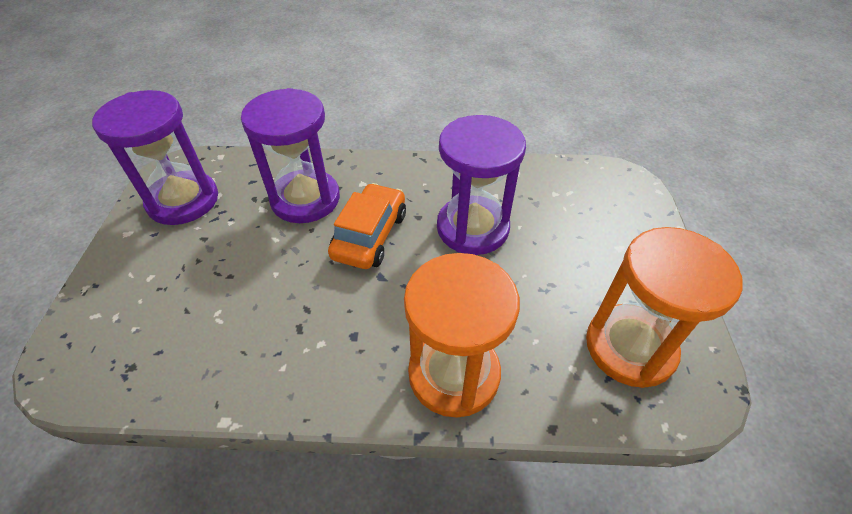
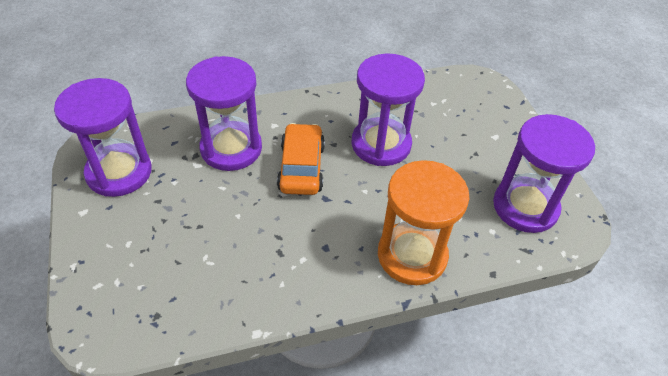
camera: 20 degrees left, 0 degrees up
(630, 347) = (525, 207): orange hourglass -> purple hourglass

